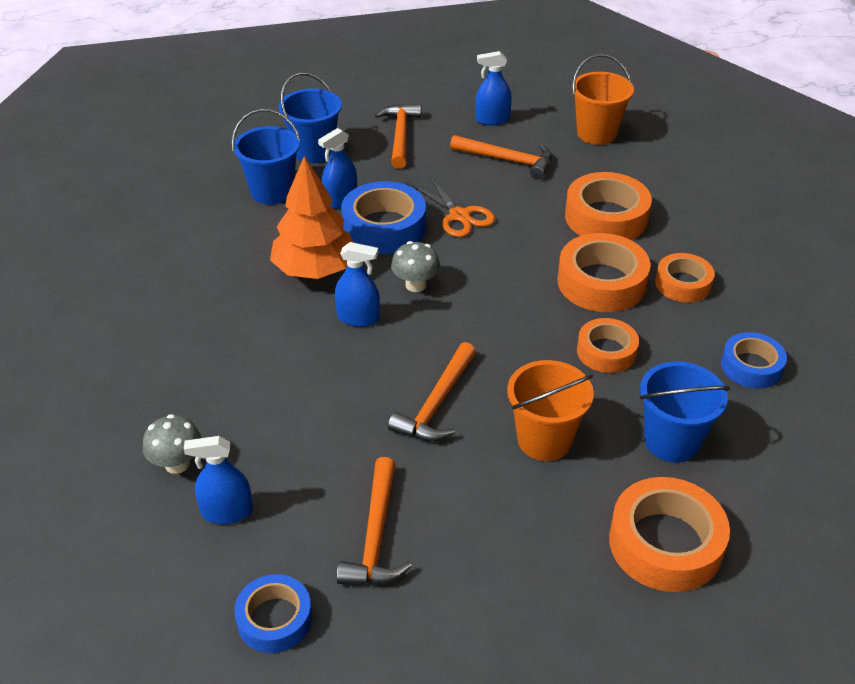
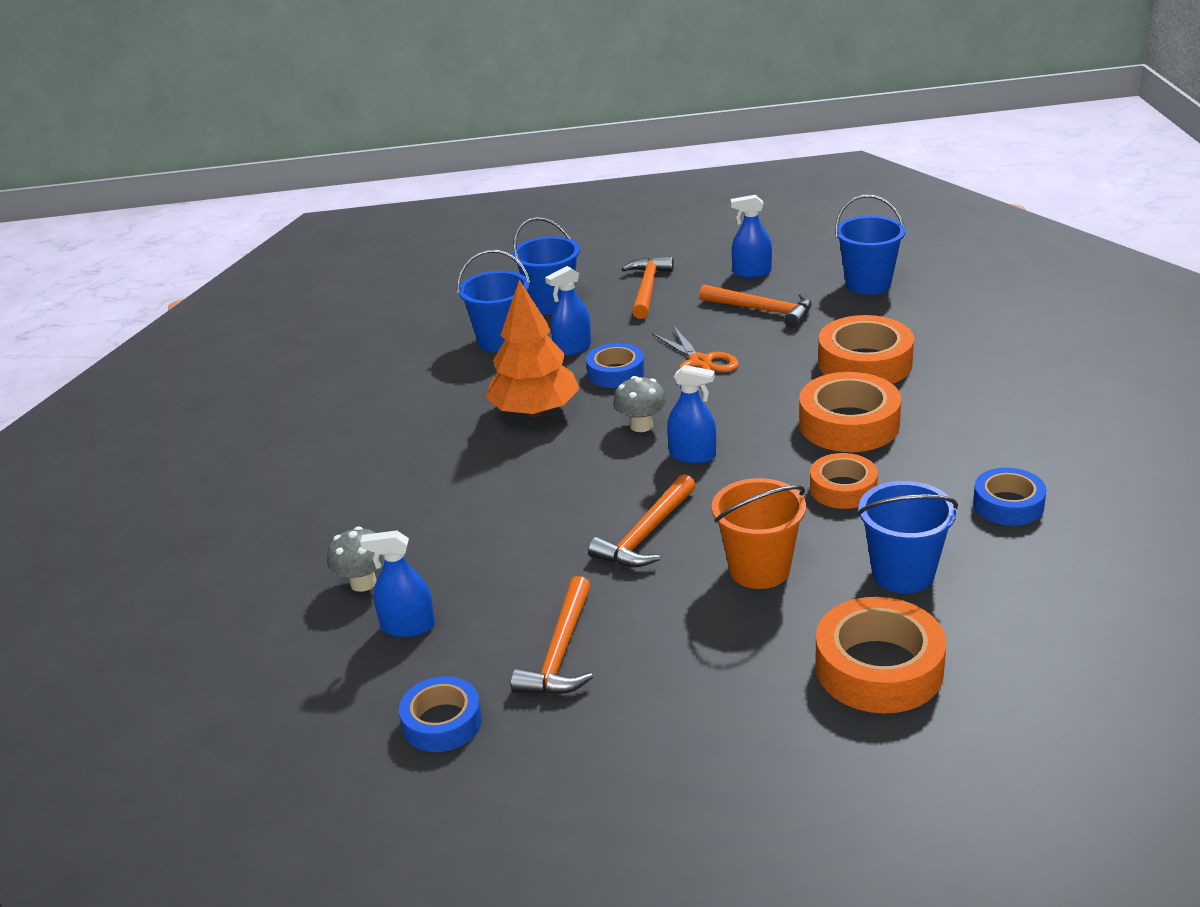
camera: 10 degrees right, 10 degrees down
(358, 318) = (574, 455): blue spray bottle -> blue spray bottle (692, 455)
(384, 227) = (616, 373): blue tape -> blue tape, size x0.63
(596, 133) = (868, 284): orange bucket -> blue bucket
(683, 284) = (942, 426): orange tape -> none

